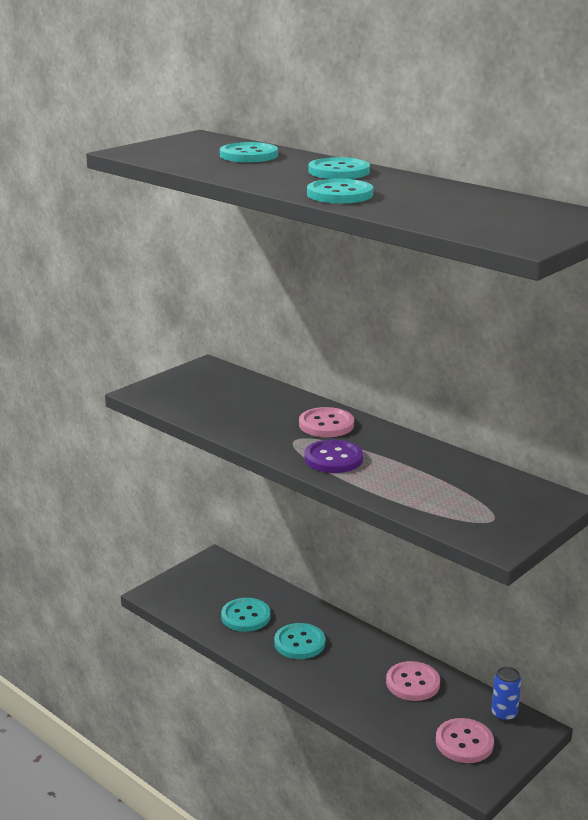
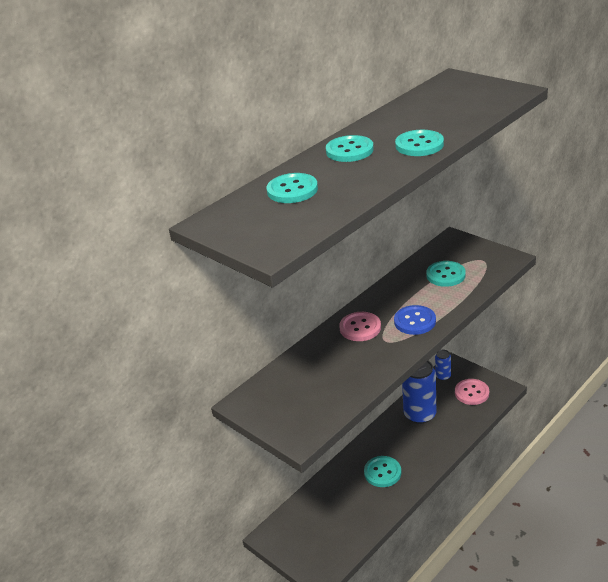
camera: 85 degrees left, 10 degrees up
(245, 616) = (351, 507): turquoise button -> turquoise button (445, 275)
(333, 459) = (415, 321): purple button -> blue button
(412, 683) = (420, 414): pink button -> blue can

